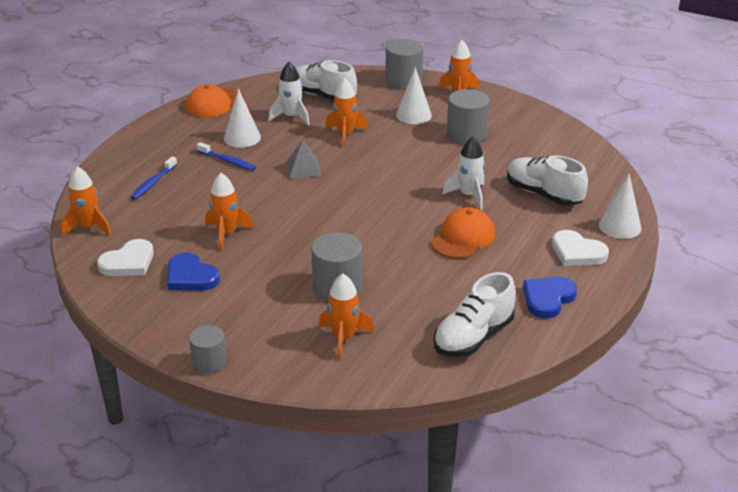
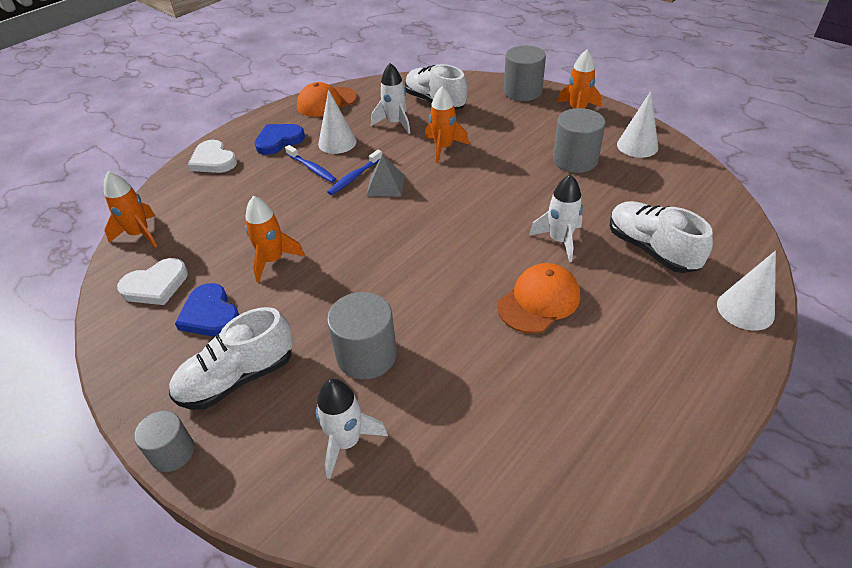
camera: 15 degrees right, 10 degrees up
(153, 183) = (228, 187): blue toothbrush -> blue toothbrush (354, 177)
(344, 338) = (347, 441): orange rocket -> white rocket
(413, 115) = (522, 131): white cone -> white cone (637, 146)
(473, 337) = (515, 470): white shoe -> white shoe (237, 378)
(548, 298) = (630, 417): blue heart -> blue heart (279, 140)
(577, 252) = (682, 344): white heart -> white heart (213, 160)

